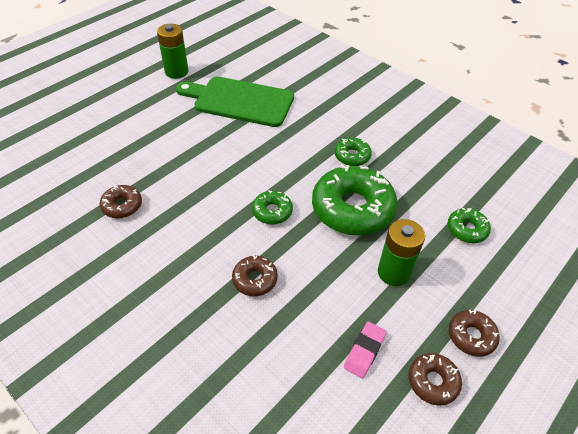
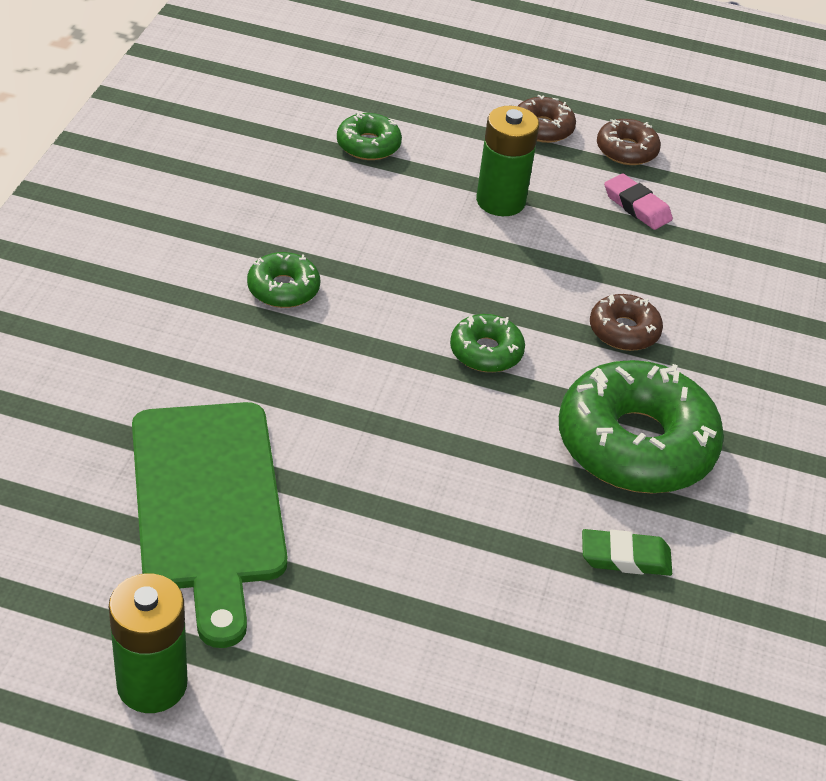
camera: 120 degrees left, 5 degrees down
(122, 206) = (625, 557): brown donut -> green eraser
(352, 208) = (411, 263): green donut -> green donut (635, 444)
(364, 351) = (637, 206): pink eraser -> pink eraser turned 45 degrees clockwise

